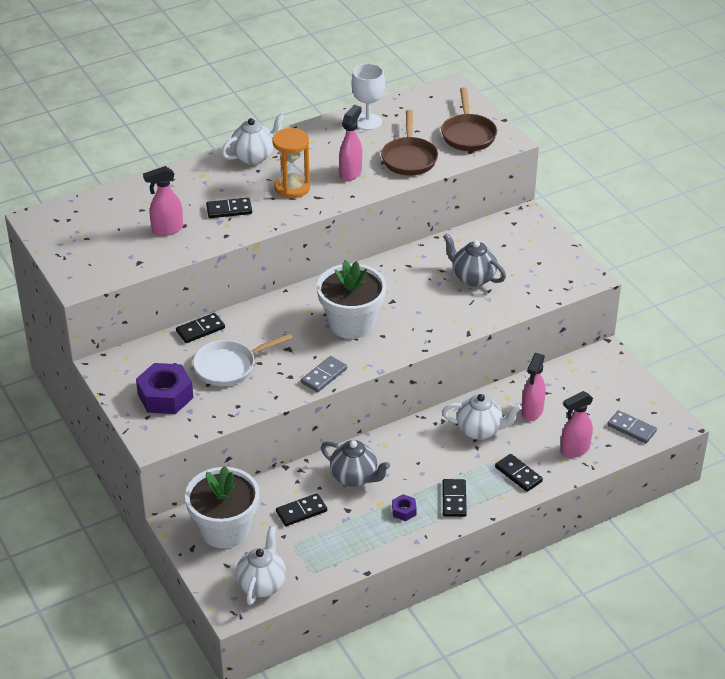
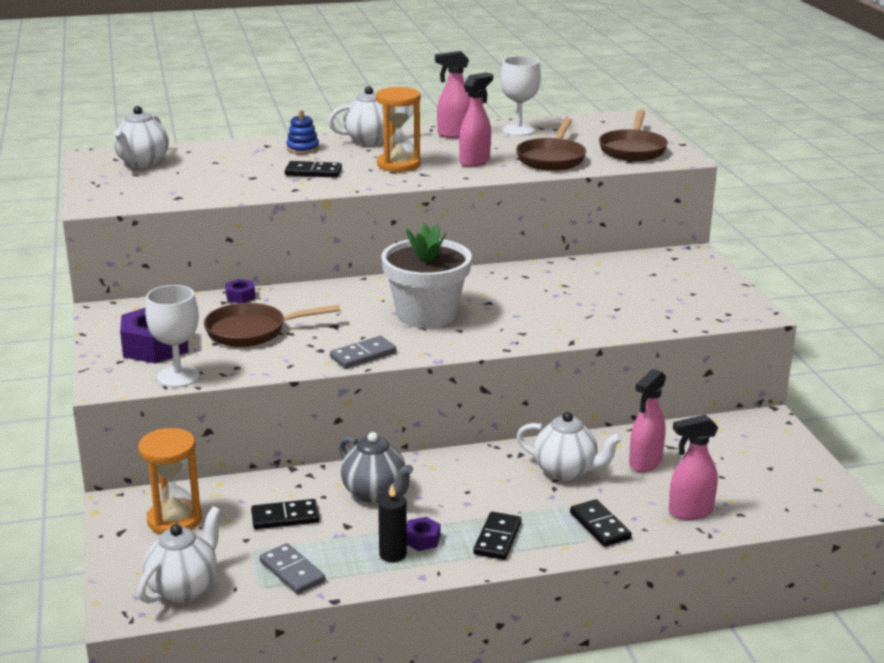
camera: 15 degrees right, 15 degrees down
(82, 221) = (142, 163): none -> white teapot
(167, 229) = (231, 178): pink spray bottle -> pink spray bottle (454, 134)
(200, 330) = (240, 296): black domino -> purple nut
(200, 424) = (178, 377): none -> white goblet
(204, 178) = (302, 149): none -> blue stacking toy
(225, 530) = (174, 520): white flower pot -> orange hourglass
(229, 366) = (252, 331): white pan -> brown pan
(389, 527) = (393, 554): none -> black candle
(473, 278) = (601, 296): grey teapot -> none
(631, 428) = (780, 502): grey domino -> grey domino (292, 571)

